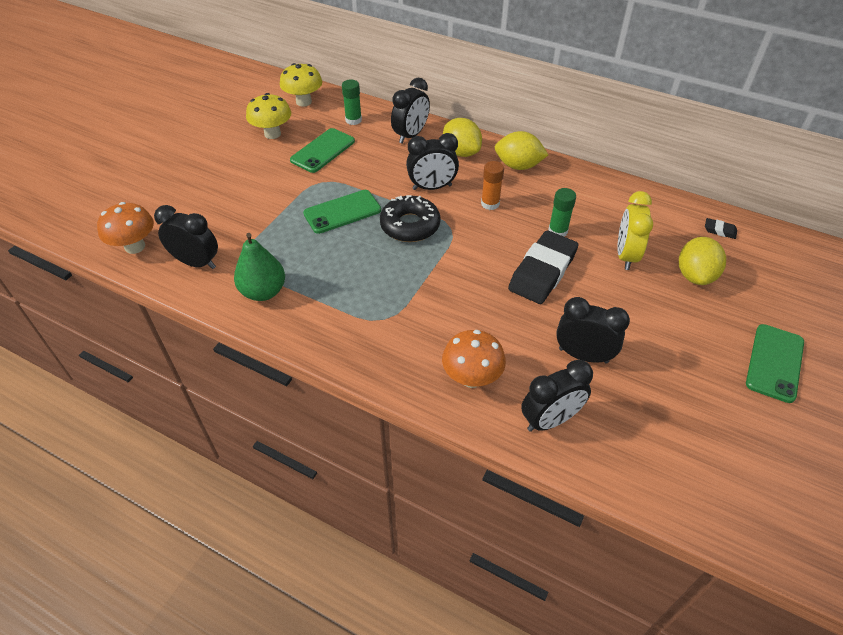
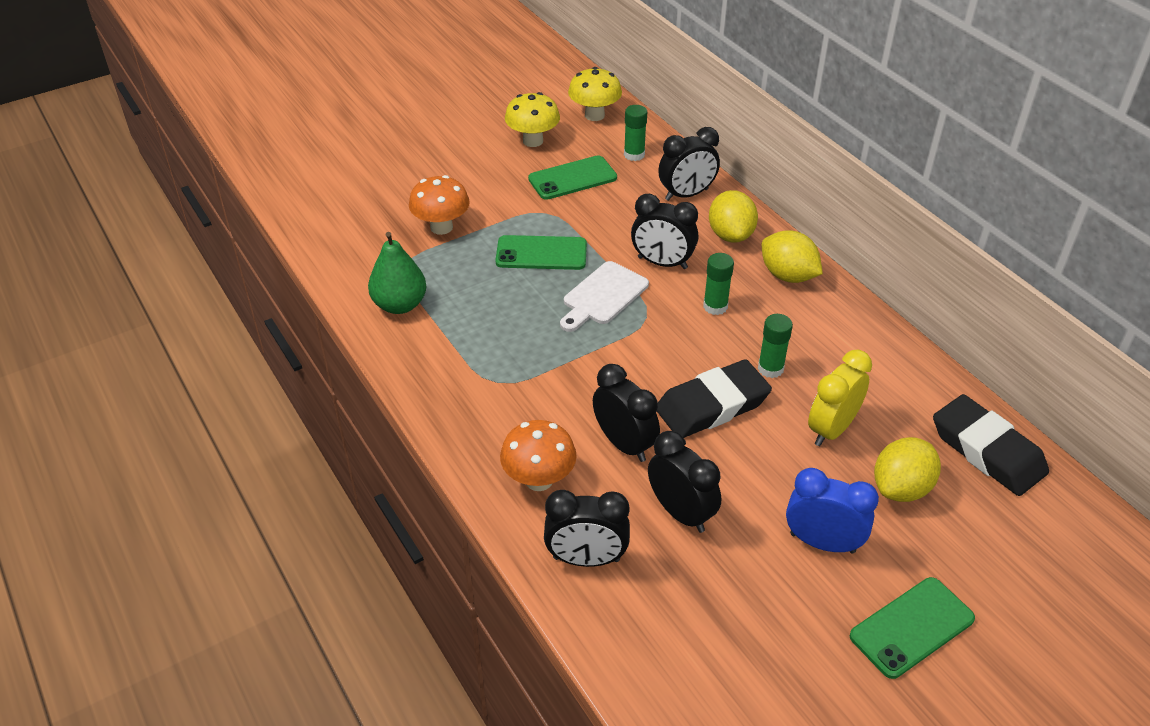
camera: 30 degrees right, 5 degrees down
(135, 246) = (314, 212): orange mushroom -> orange mushroom (441, 227)
(196, 262) = (358, 250): black clock -> black clock (624, 444)
(410, 225) = (603, 296): black donut -> white cutting board
(490, 204) = (715, 306): orange glue stick -> green glue stick
(682, 333) = (822, 542): none -> blue clock
(719, 230) = (987, 451): black eraser -> black eraser, size x2.44

